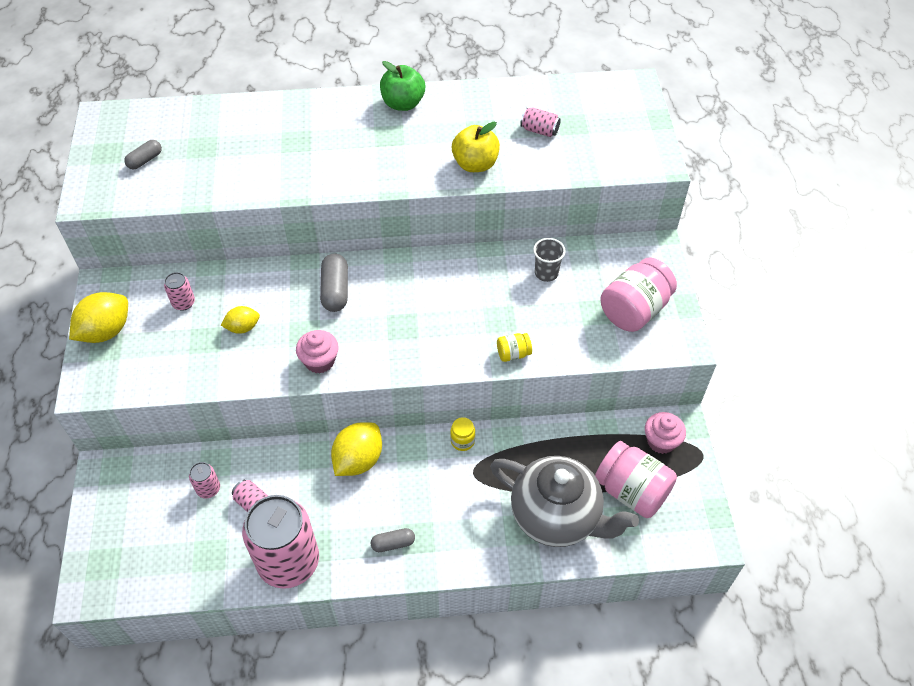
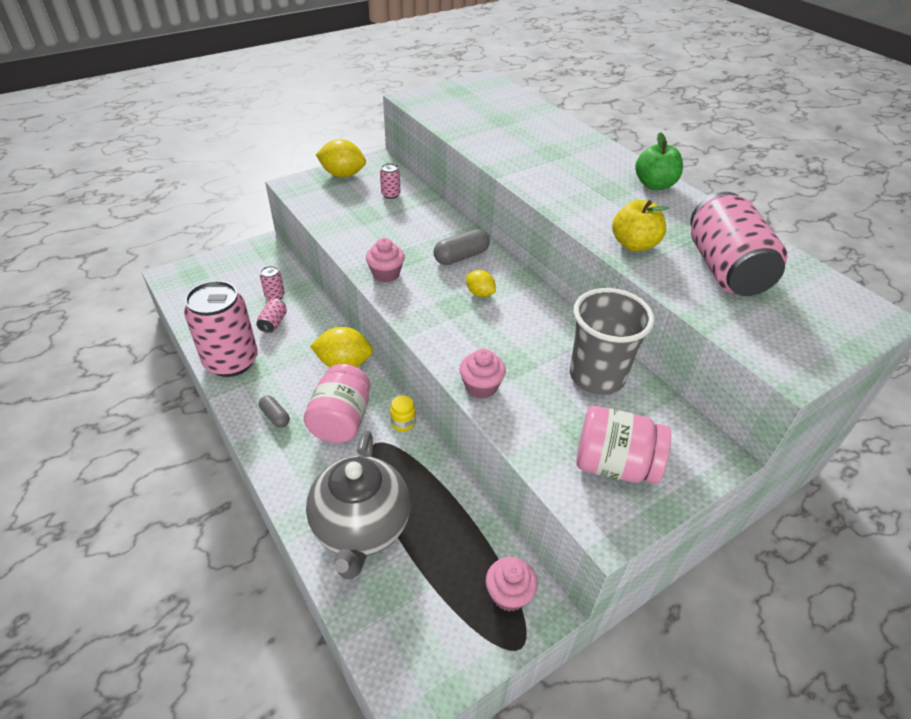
camera: 60 degrees right, 10 degrees down
(145, 160) = (466, 104): grey capsule -> none
(243, 327) = (389, 227): yellow lemon -> yellow lemon (480, 293)
(513, 354) = (481, 387): yellow jar -> pink cupcake
(539, 130) = (725, 269): pink can -> pink can, size x2.44
(546, 273) = (597, 376): grey cup -> grey cup, size x2.07
(631, 491) = (428, 587): pink jar -> pink jar (341, 420)

